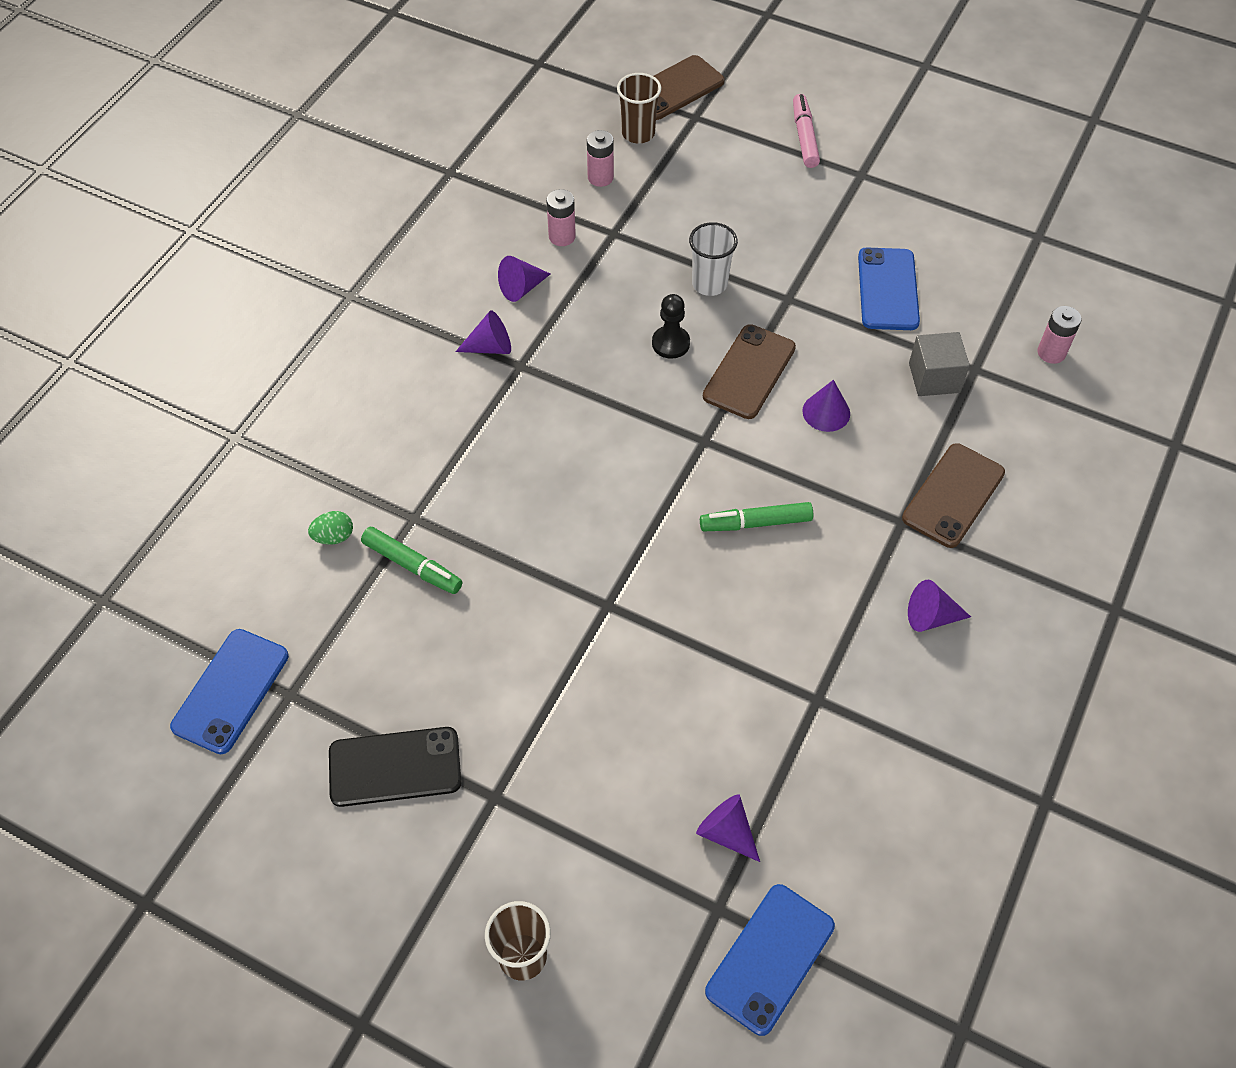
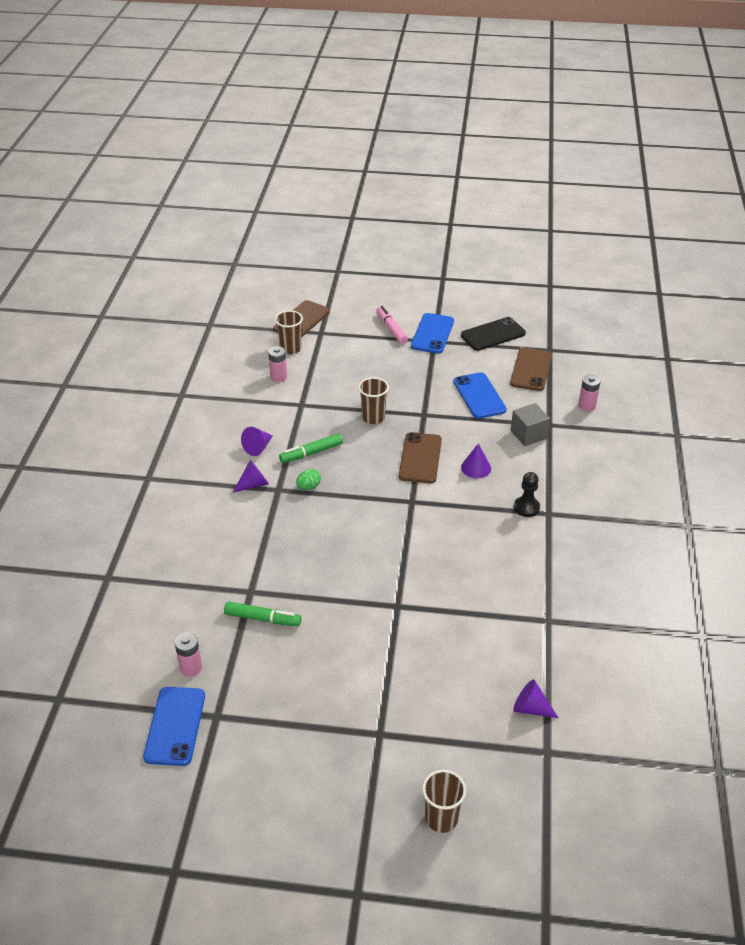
camera: 20 degrees left, 15 degrees down
(334, 537) = (202, 617): green egg -> green egg (308, 487)
(395, 767) = (306, 736): black phone -> black phone (493, 334)
(562, 236) = (270, 414): pink battery -> pink battery (191, 667)
(670, 343) = (365, 455): black pawn -> black pawn (526, 507)
(709, 284) = (373, 418): white cup -> brown cup
(755, 523) = (464, 536): green marker -> green marker (311, 453)
(770, 958) = (591, 769): blue phone -> blue phone (432, 334)
(931, 617) = (590, 558): purple cone -> none
(953, 495) = (570, 492): brown phone -> brown phone (531, 369)

